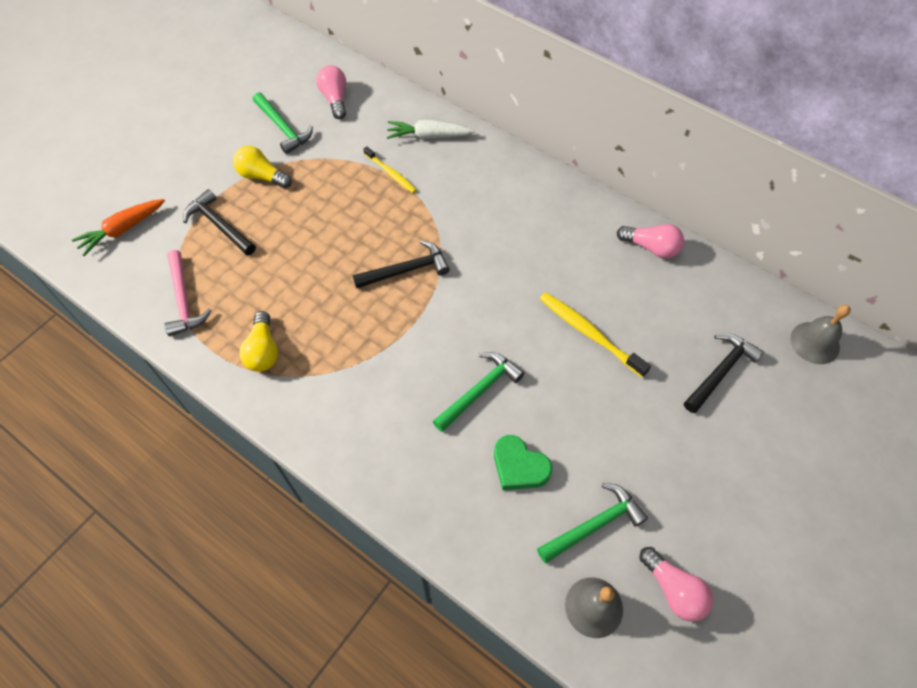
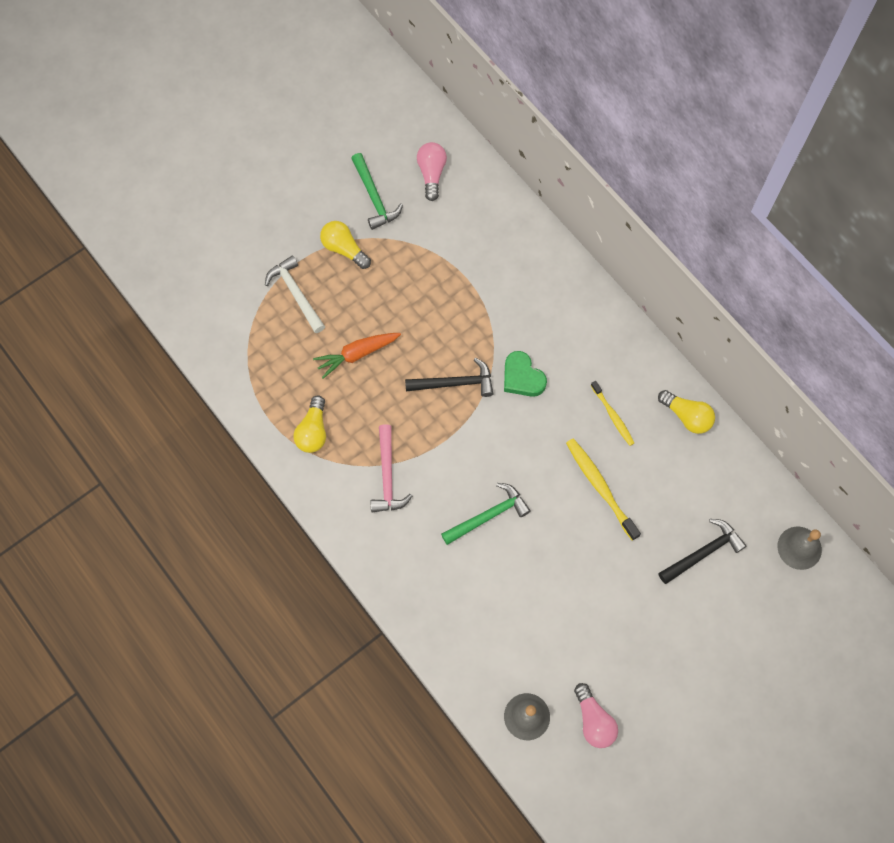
camera: 15 degrees right, 10 degrees up
(122, 230) = (209, 277): orange carrot -> orange carrot (357, 354)
(184, 300) = (253, 364): pink hammer -> pink hammer (387, 476)
(219, 225) = (296, 294): black hammer -> white hammer
(391, 173) = (465, 275): yellow toothbrush -> yellow toothbrush (613, 416)
(429, 136) = (513, 240): white carrot -> none
(519, 466) = (502, 590): green heart -> green heart (522, 377)
(594, 525) = (548, 654): green hammer -> none
(651, 247) = (687, 416): pink light bulb -> yellow light bulb

